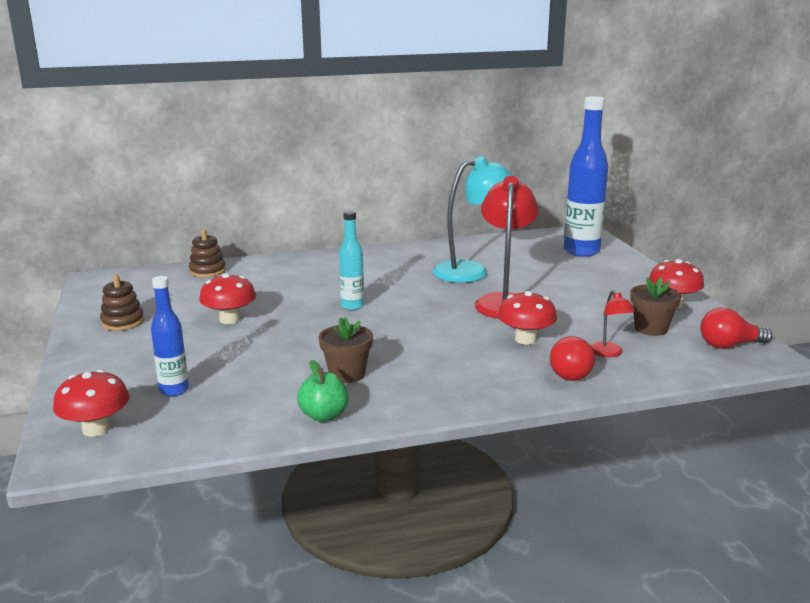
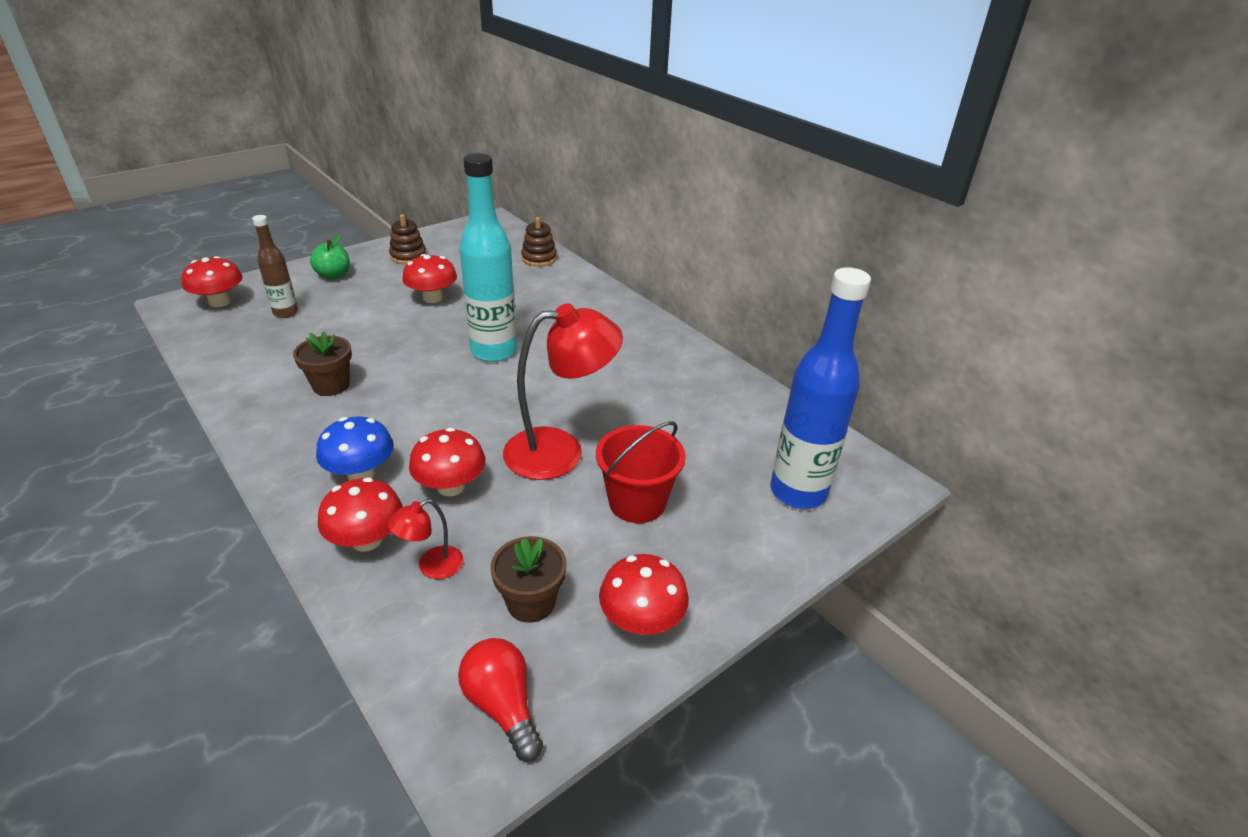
camera: 65 degrees right, 15 degrees up
(174, 390) = (286, 313): blue bottle -> brown bottle
(324, 416) = (245, 393): green apple -> green apple (334, 275)
(352, 306) = (494, 351): turquoise bottle -> turquoise bottle, size x1.82
(471, 271) = (645, 407): turquoise lamp -> none
(490, 369) = (361, 473): none -> blue mushroom
(571, 289) = (637, 502): none -> red bucket
(572, 372) = (367, 540): red light bulb -> red mushroom

